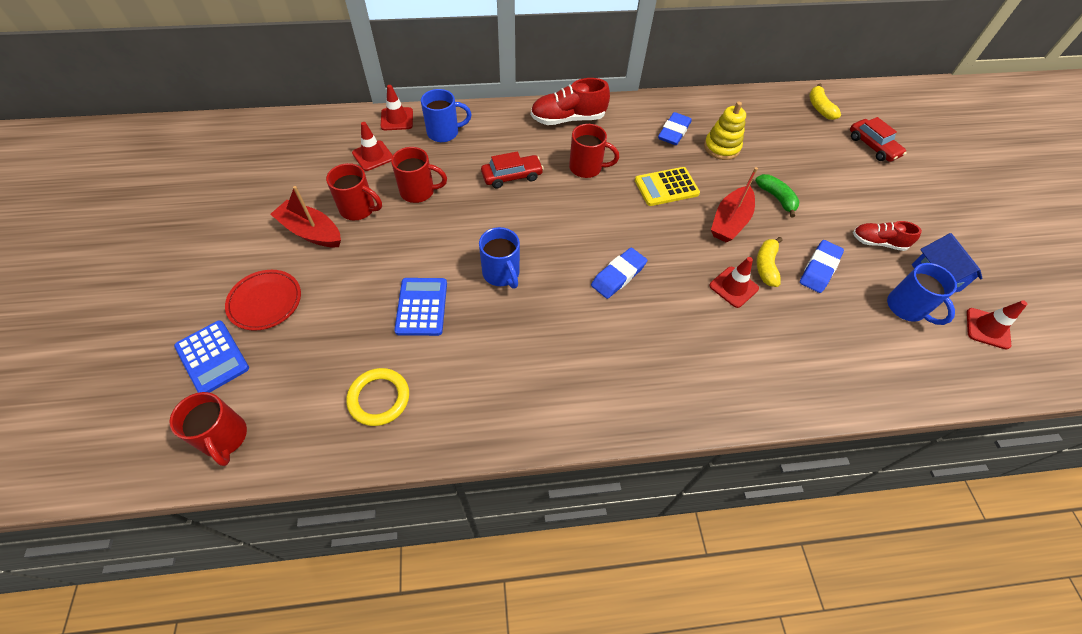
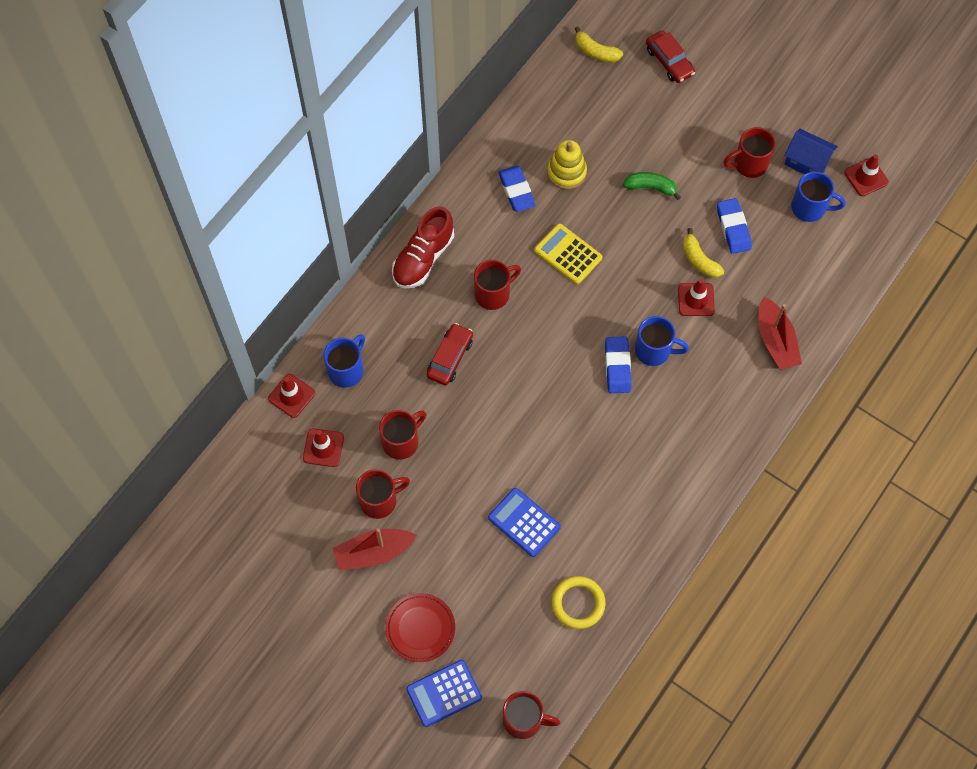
camera: 45 degrees left, 10 degrees up
(212, 357) = (444, 693): blue calculator -> blue calculator turned 150 degrees clockwise
(501, 274) = (543, 445): blue mug -> blue mug (654, 351)
(666, 187) = (568, 254): yellow calculator -> yellow calculator turned 105 degrees clockwise
(730, 221) = (641, 243): red boat -> red boat (775, 340)
(872, 146) = (669, 61): red car -> red car turned 45 degrees clockwise
(878, 242) = (749, 164): red shoe -> red mug

